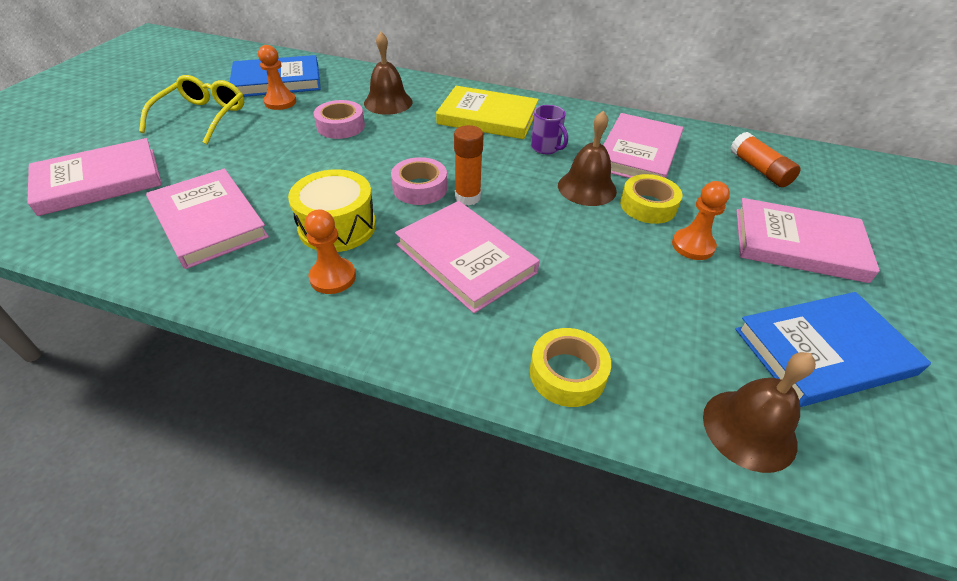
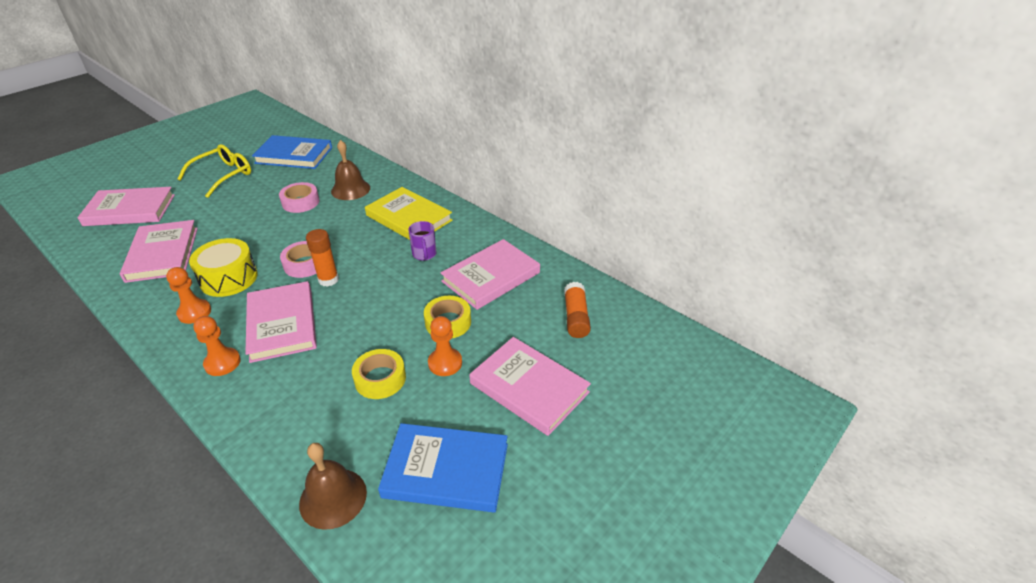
camera: 25 degrees right, 5 degrees down
(280, 102) = (280, 174): orange pawn -> orange pawn (222, 363)
(567, 373) = (263, 420): yellow tape -> yellow tape (380, 379)
(587, 188) = (418, 295): brown bell -> none

